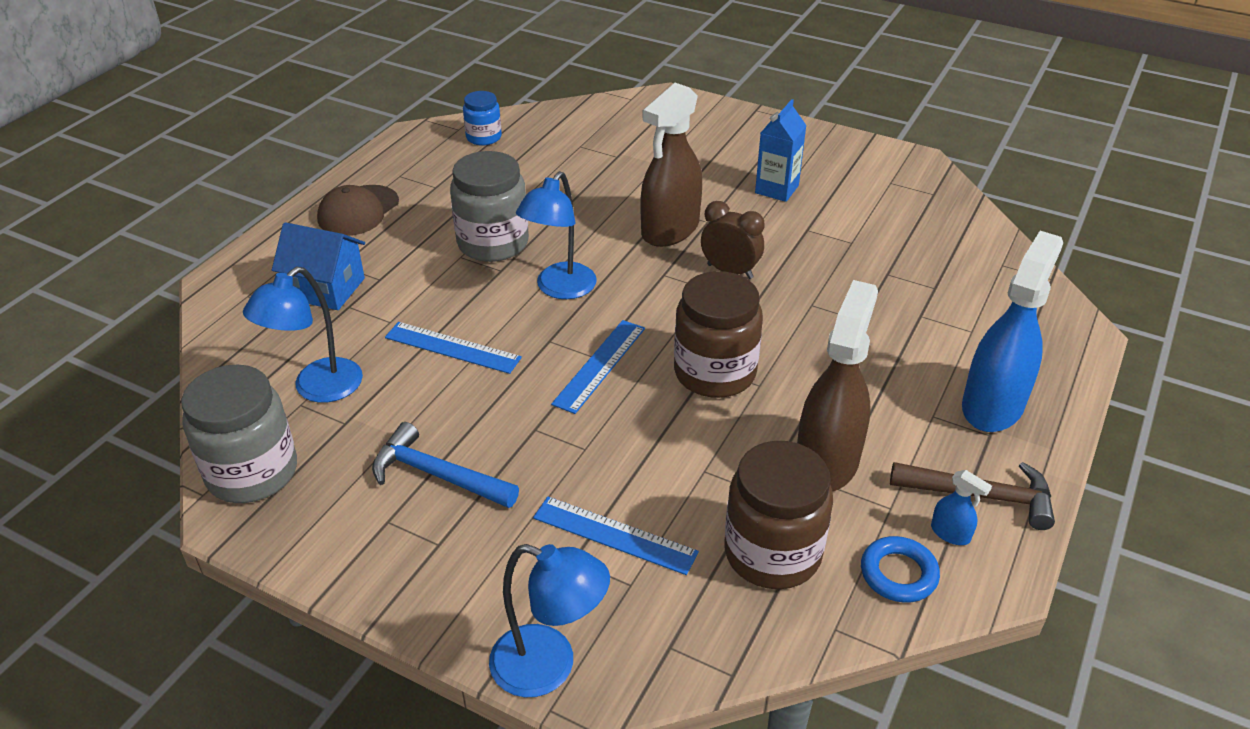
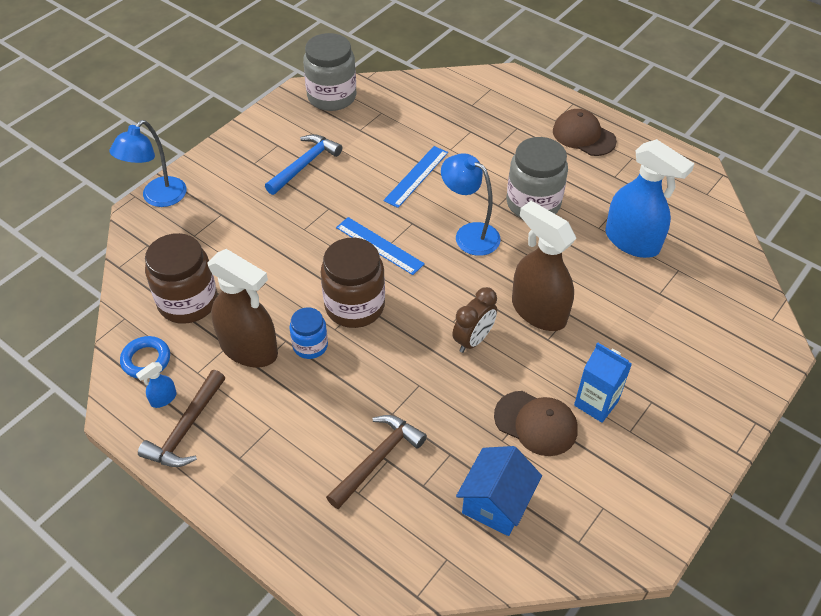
camera: 100 degrees right, 10 degrees up
(317, 389) = (392, 119): blue lamp -> none
(326, 289) = (491, 121): blue house -> blue house (496, 503)
(484, 137) = (692, 208): blue jar -> blue jar (310, 345)
(614, 535) = (231, 233): blue ruler -> none
(820, 223) = (536, 423): none -> brown cap
(924, 322) = (377, 459): none -> brown hammer
(992, 405) = (268, 472): blue spray bottle -> blue spray bottle (632, 241)

